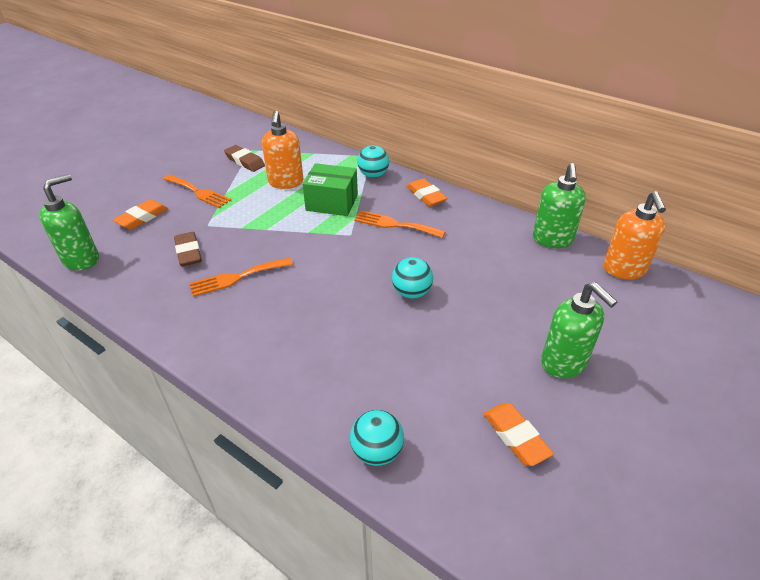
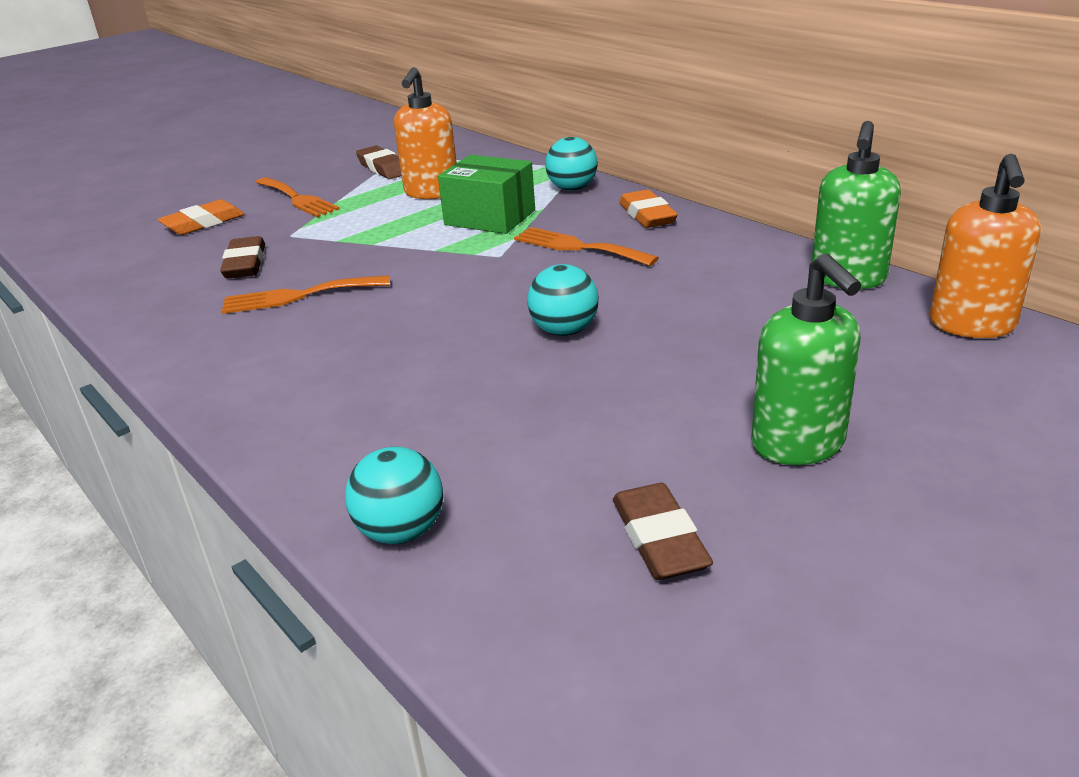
camera: 15 degrees right, 10 degrees down
(82, 259) = (95, 264): green soap dispenser -> none
(516, 436) = (659, 539): orange eraser -> brown eraser

